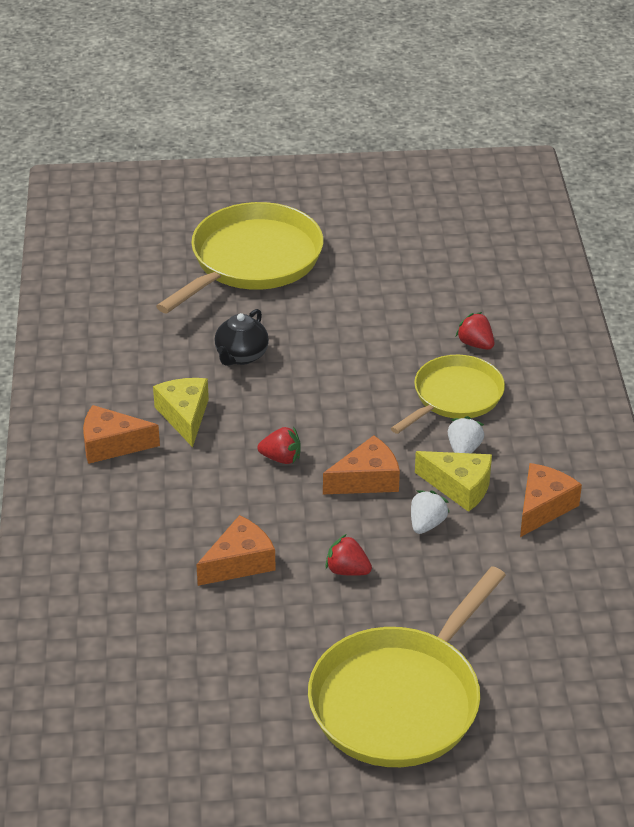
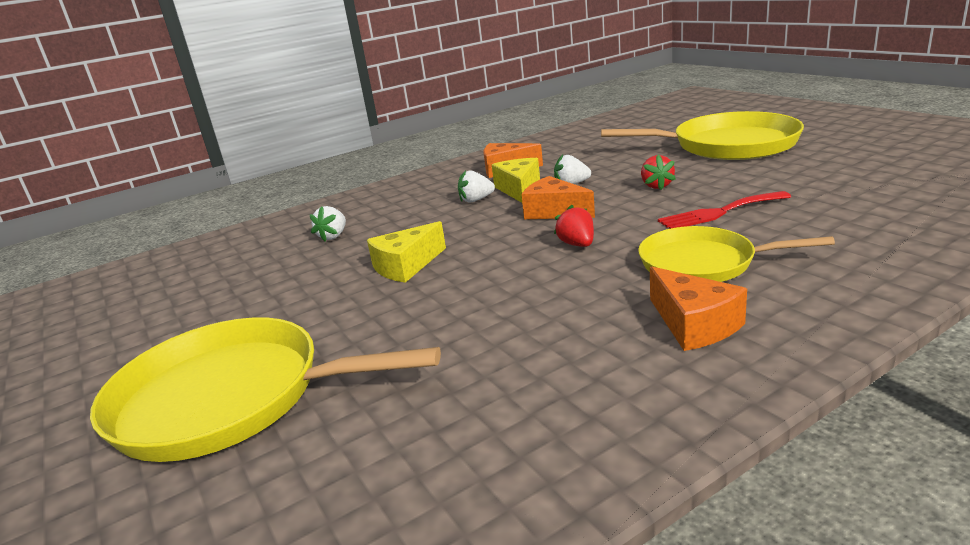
camera: 115 degrees left, 15 degrees down
(184, 416) = (586, 307): yellow cheese -> yellow cheese (406, 266)
(240, 562) = (719, 212): orange cheese -> red fork
(241, 356) = (447, 321): black teapot -> none
(454, 397) = (414, 221): yellow pan -> yellow pan (703, 263)
(475, 344) = (333, 236): red strawberry -> white strawberry

